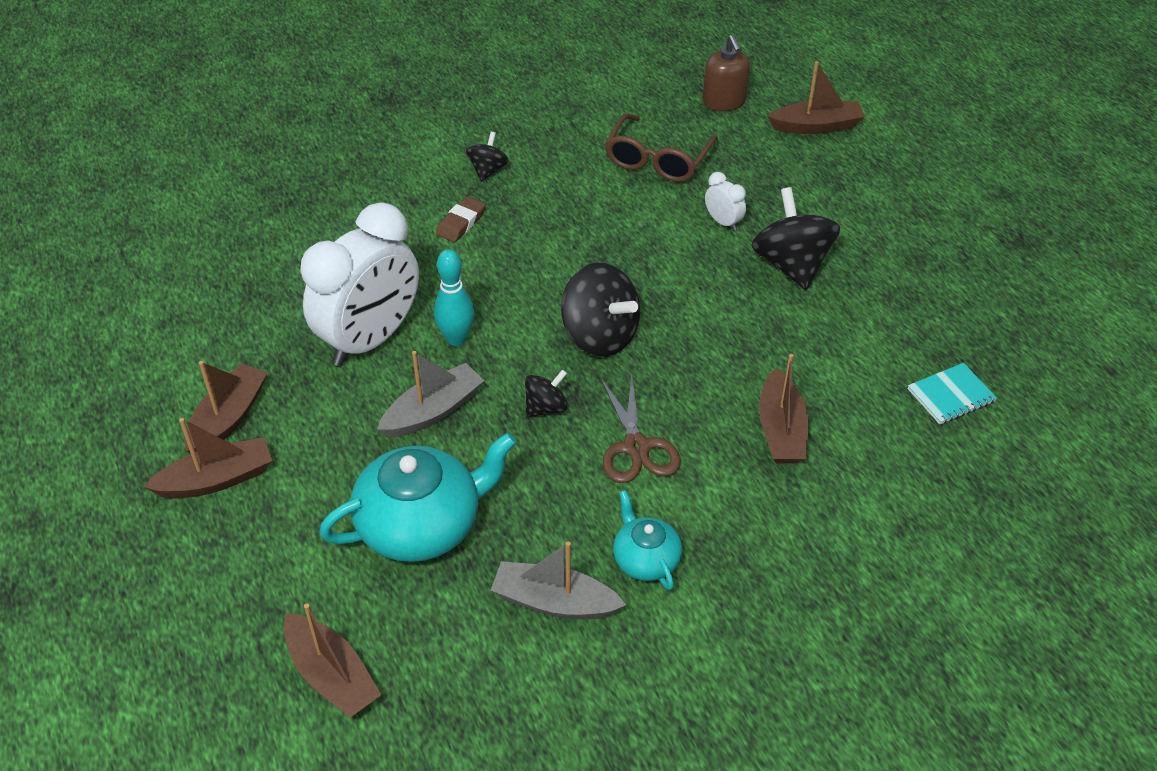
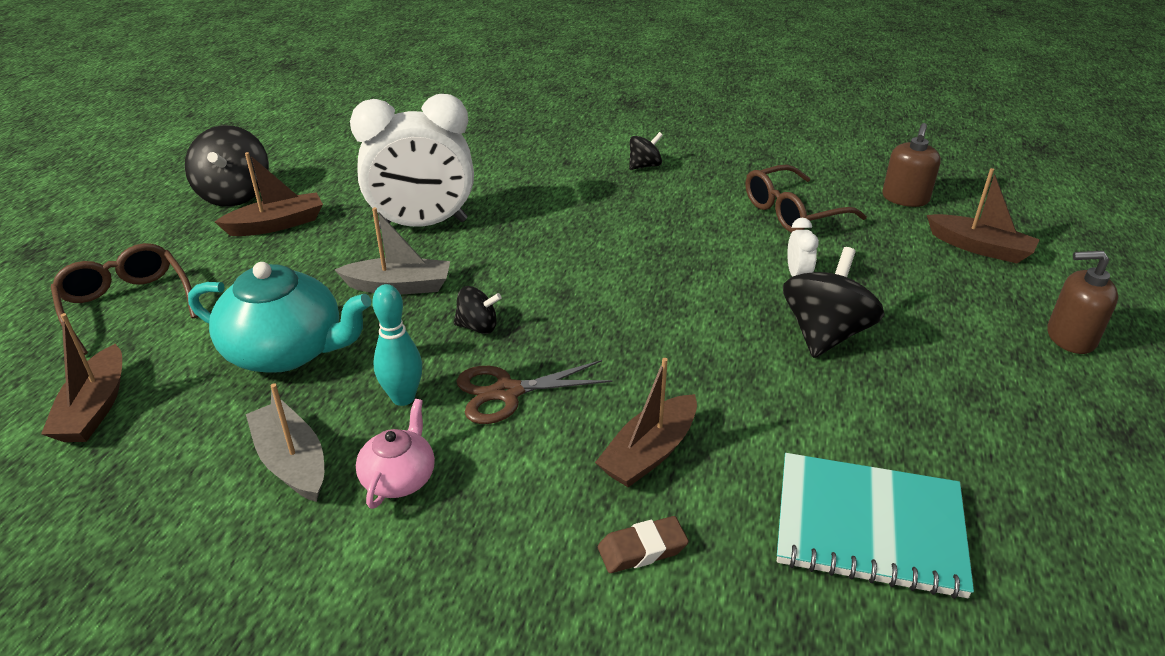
camera: 40 degrees right, 10 degrees down
(207, 580) = (126, 305): none -> brown glasses
(217, 479) = (219, 253): brown boat -> none
(456, 338) = (479, 251): turquoise bowling pin -> turquoise bowling pin (403, 398)
(461, 223) = (581, 187): brown eraser -> brown eraser (642, 549)
(600, 336) = (585, 302): black spinning top -> black spinning top (235, 195)
(636, 447) = (507, 392): brown scissors -> brown scissors turned 45 degrees clockwise
(645, 559) = (399, 478): turquoise teapot -> pink teapot
(934, 179) = (1070, 337): none -> brown soap dispenser
(951, 395) = (869, 527): turquoise notebook -> turquoise notebook, size x1.95

